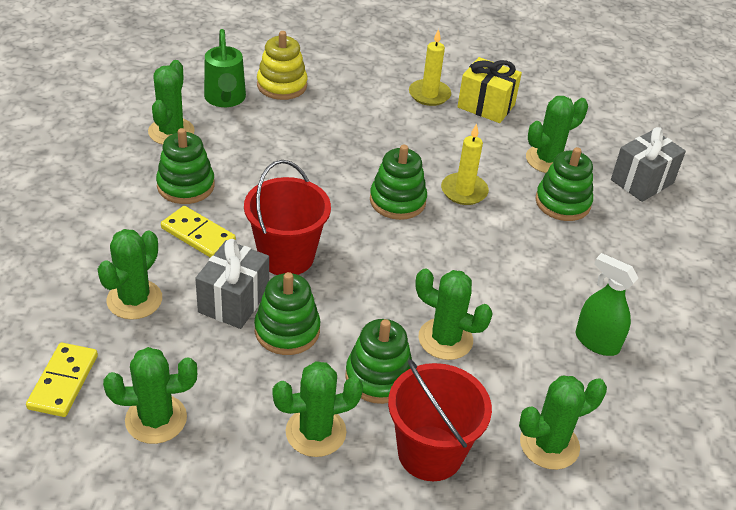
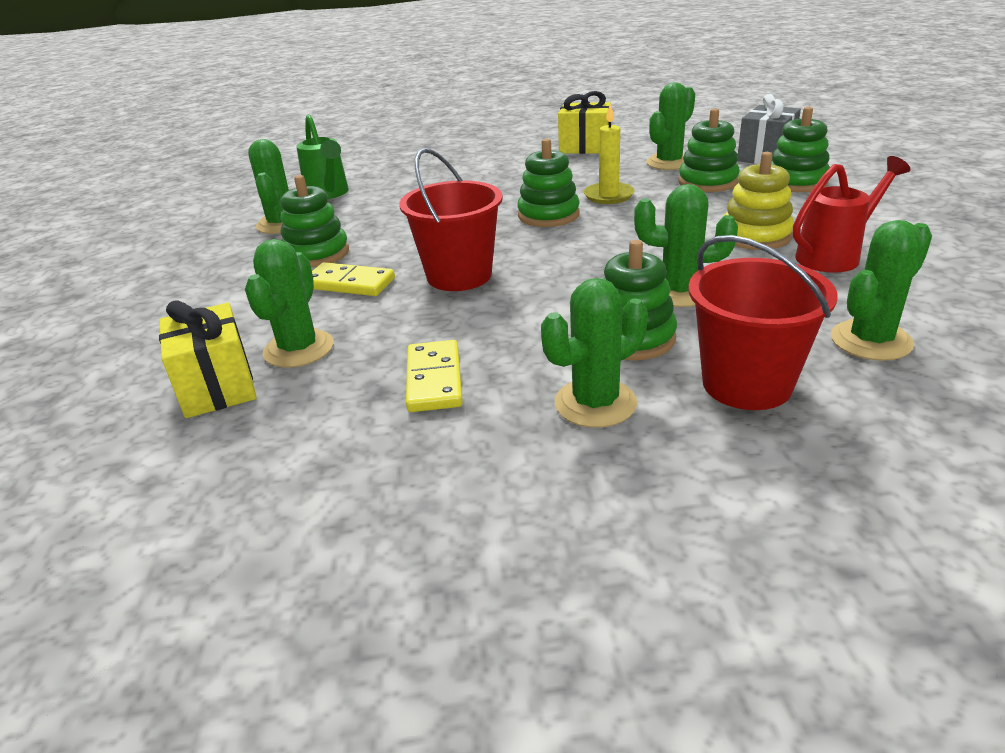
camera: 10 degrees left, 10 degrees down
(63, 382) = (235, 445): yellow domino -> yellow domino (434, 379)
(66, 320) = (217, 387): none -> yellow gift
(156, 419) = (381, 447): green cactus -> none
(234, 301) = (420, 321): grey gift -> none
(282, 85) = (381, 175): yellow stacking toy -> yellow stacking toy (755, 236)
(287, 330) = (498, 328): green stacking toy -> green stacking toy (796, 182)
(429, 94) = (527, 152): yellow candle -> none
(596, 342) = (834, 256): green spray bottle -> red watering can

